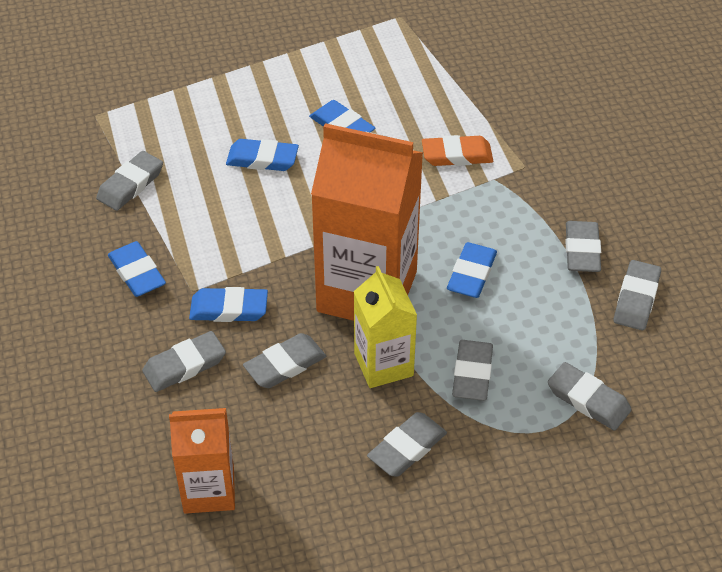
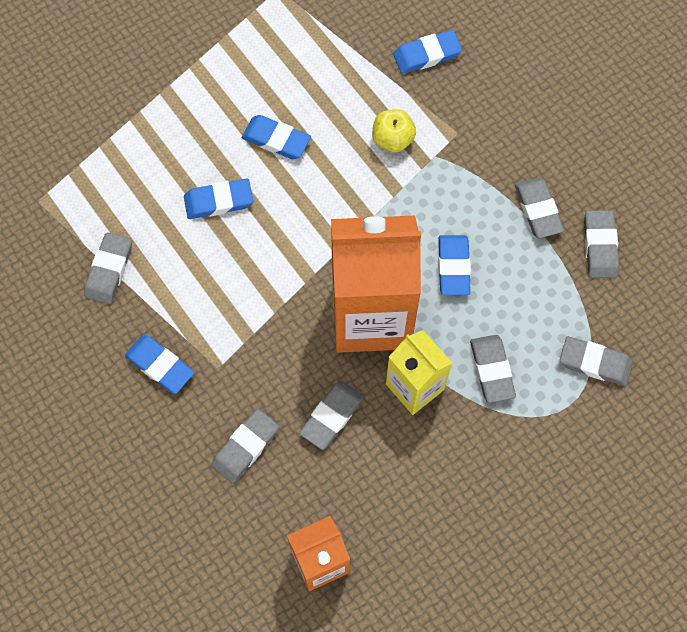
camera: 20 degrees left, 20 degrees up
(229, 309) = (259, 375): blue eraser -> blue eraser (427, 55)
(407, 448) = (466, 462): grey eraser -> none
(457, 155) = (392, 139): orange eraser -> yellow apple

